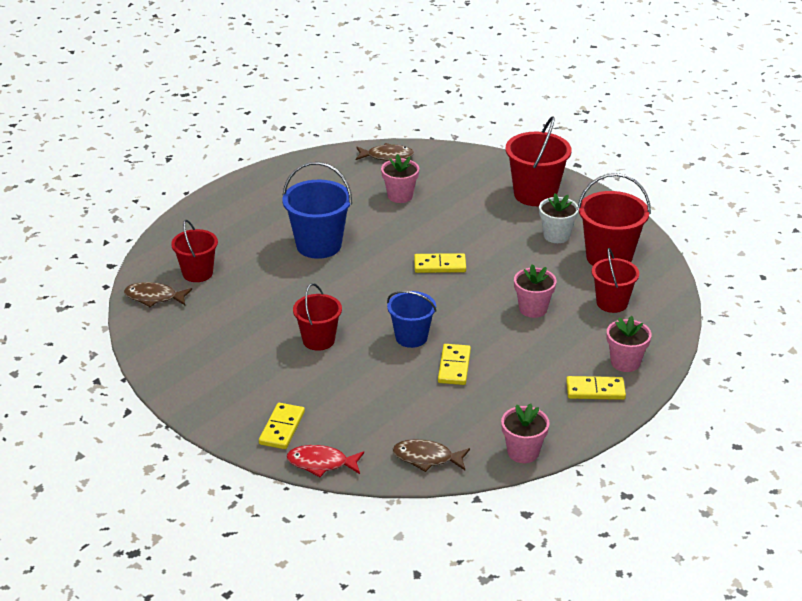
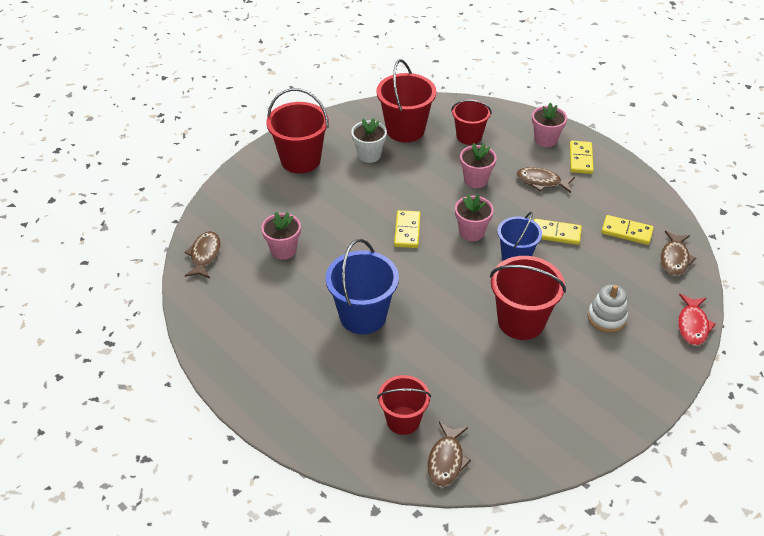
camera: 85 degrees left, 10 degrees up
(282, 428) = (650, 351): yellow domino -> yellow domino (626, 232)
(318, 340) = (521, 321): red bucket -> red bucket, size x1.53
(328, 399) = (606, 317): none -> white stacking toy
(523, 452) = (658, 204): pink flower pot -> pink flower pot (471, 232)
(542, 357) = (541, 182): none -> brown fish

